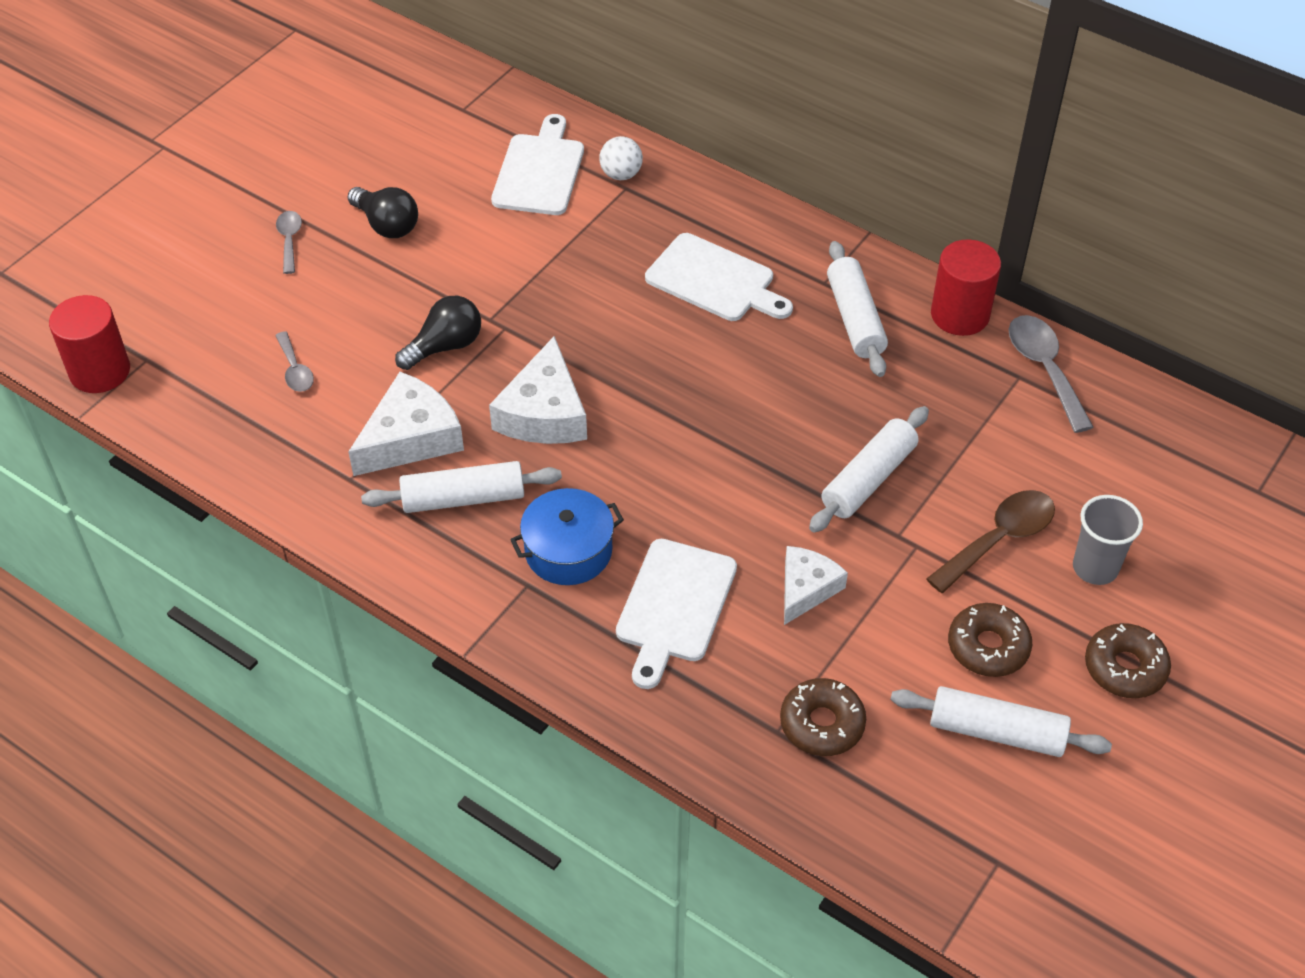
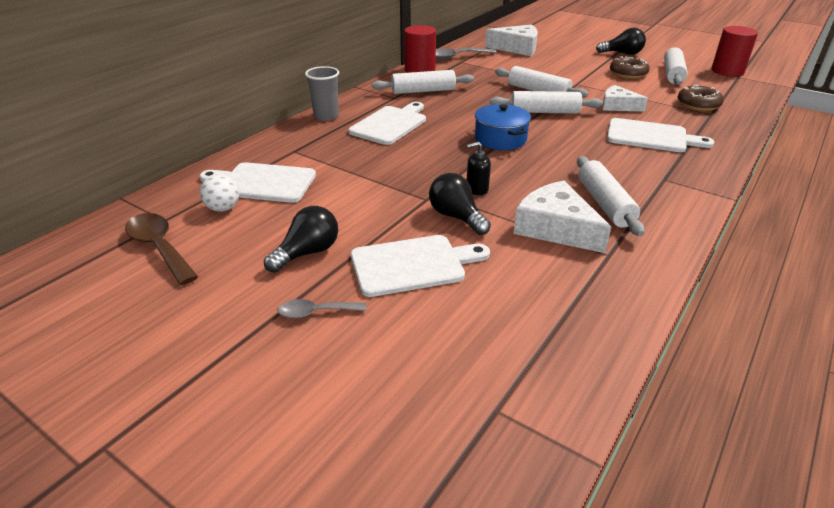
camera: 90 degrees left, 15 degrees down
(100, 371) = (522, 455): red cylinder -> red cylinder (727, 71)
(295, 370) = (494, 294): grey spoon -> none
(354, 307) = (412, 265): none -> white cutting board
(511, 369) = (477, 189): none -> black soap dispenser
(544, 412) = (515, 176): white cheese -> white cheese (517, 48)
(568, 551) = (629, 166): blue pot -> blue pot (500, 139)
(621, 174) = (279, 152): white ball -> white ball (223, 208)
(772, 475) = (544, 112): none -> white rolling pin
(999, 539) = (564, 69): brown spoon -> brown spoon (159, 247)
(1095, 568) = (572, 55): grey cup -> grey cup (326, 116)
(1125, 668) = (622, 54): brown donut -> black light bulb

